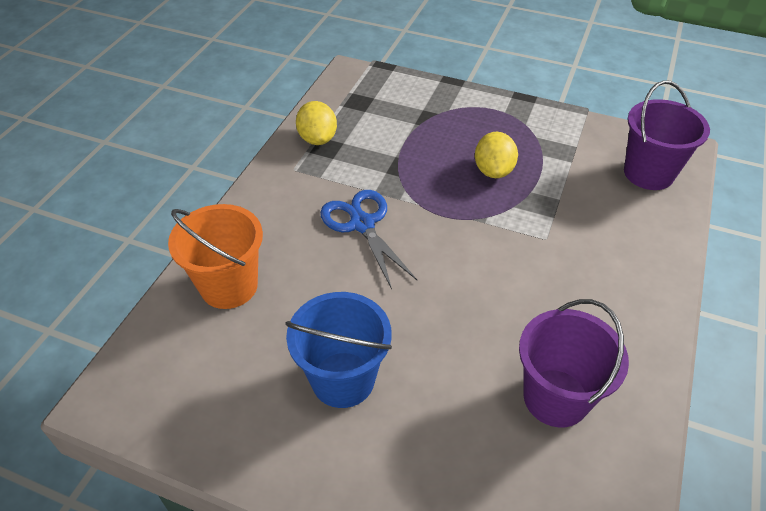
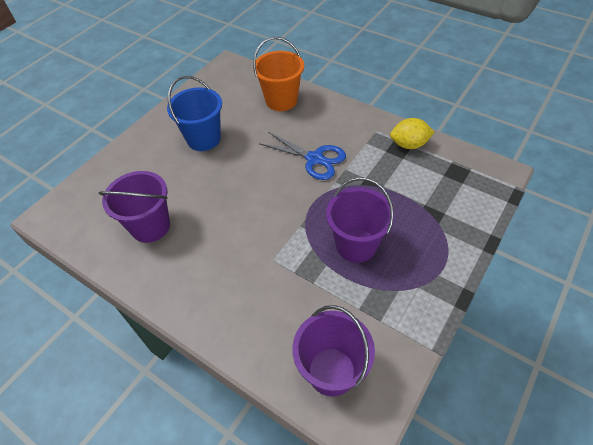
camera: 105 degrees right, 5 degrees up
(362, 224) = (314, 159): blue scissors -> blue scissors turned 45 degrees clockwise
(493, 171) = (356, 245): yellow lemon -> purple bucket

